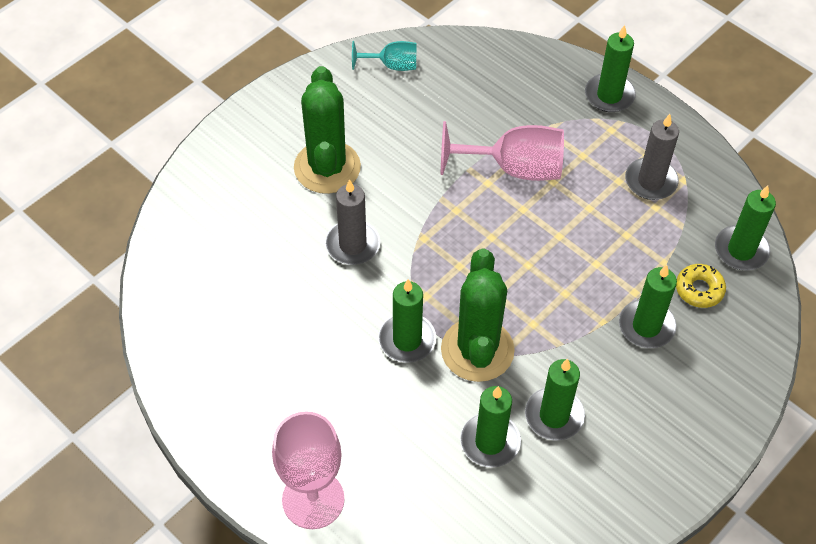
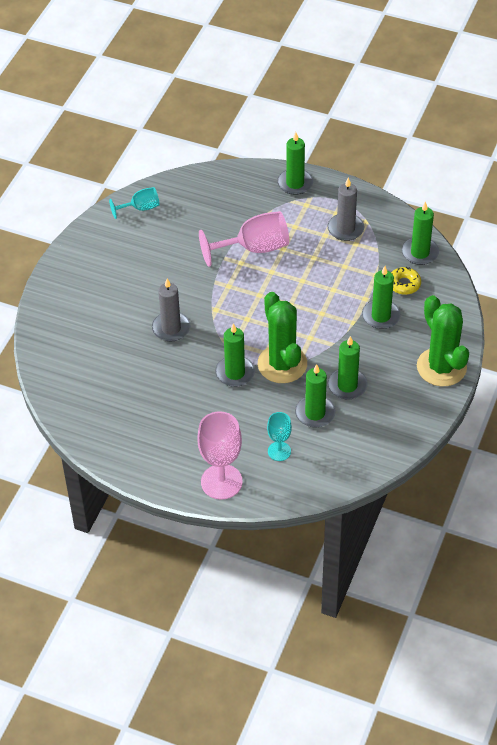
camera: 20 degrees left, 5 degrees down
(327, 167) = (129, 286): green cactus -> green cactus (441, 367)
(414, 482) = (279, 451): none -> turquoise goblet

